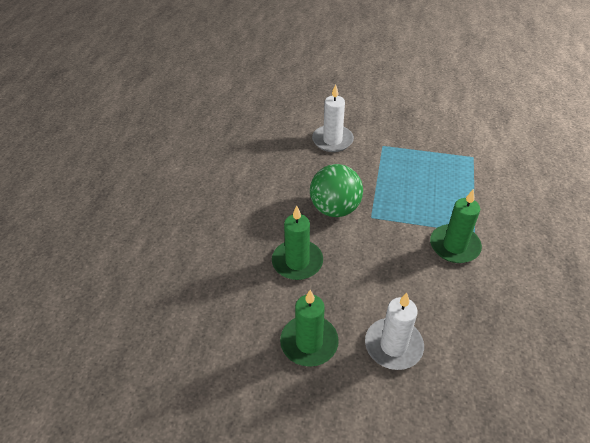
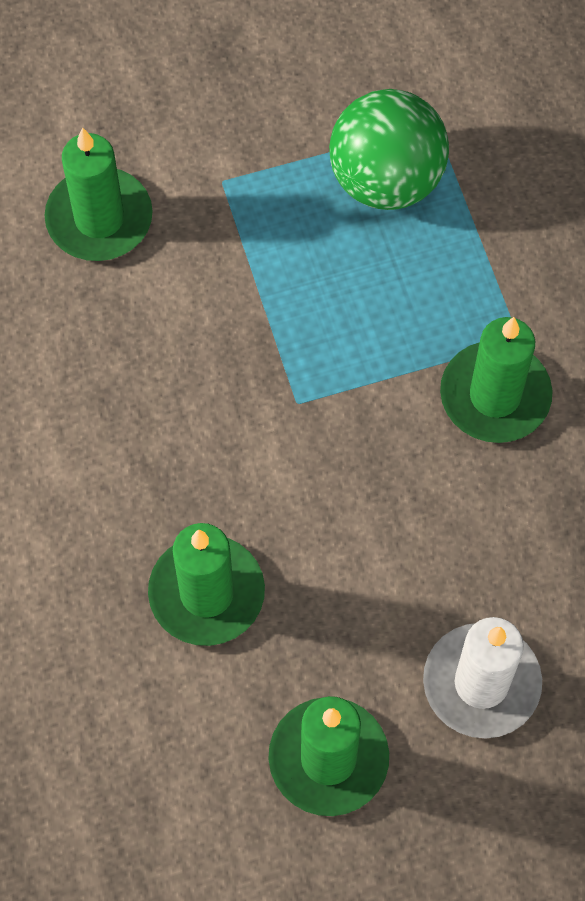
camera: 30 degrees left, 20 degrees up
(332, 140) = (99, 218): white candle -> green candle
(335, 209) = (211, 418): green ball -> green ball (386, 180)

